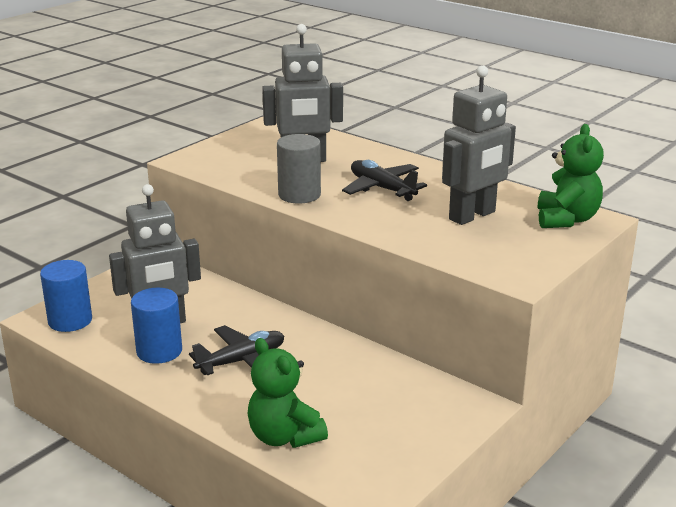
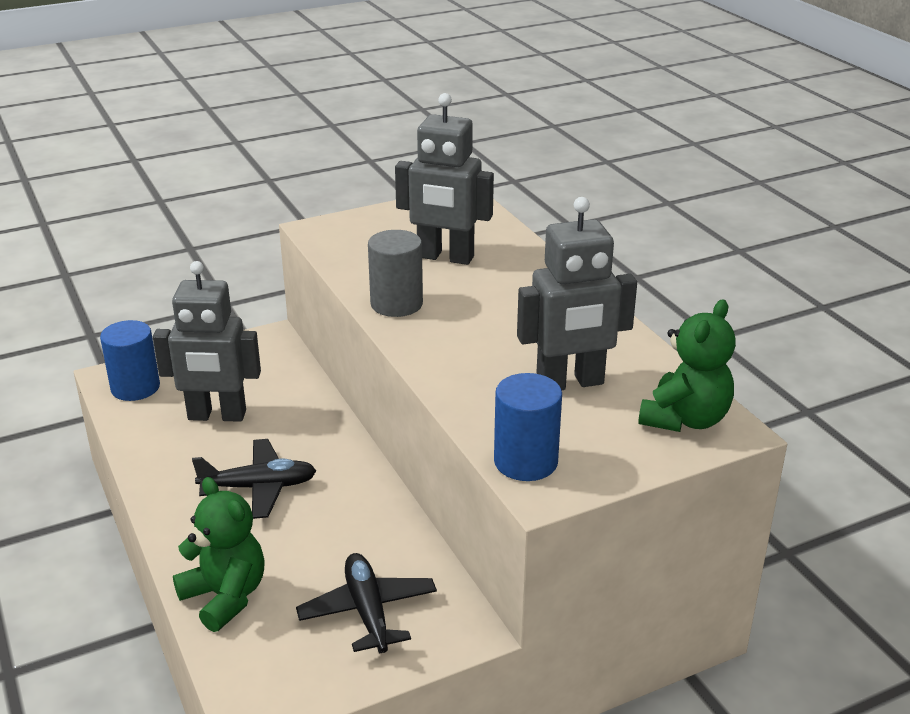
camera: 25 degrees right, 5 degrees up
(159, 351) = (188, 450): blue cylinder -> blue cylinder (525, 462)
(284, 436) = (225, 597): green teddy bear -> green teddy bear turned 150 degrees clockwise
(382, 188) = (498, 318): black plane -> black plane (368, 611)

